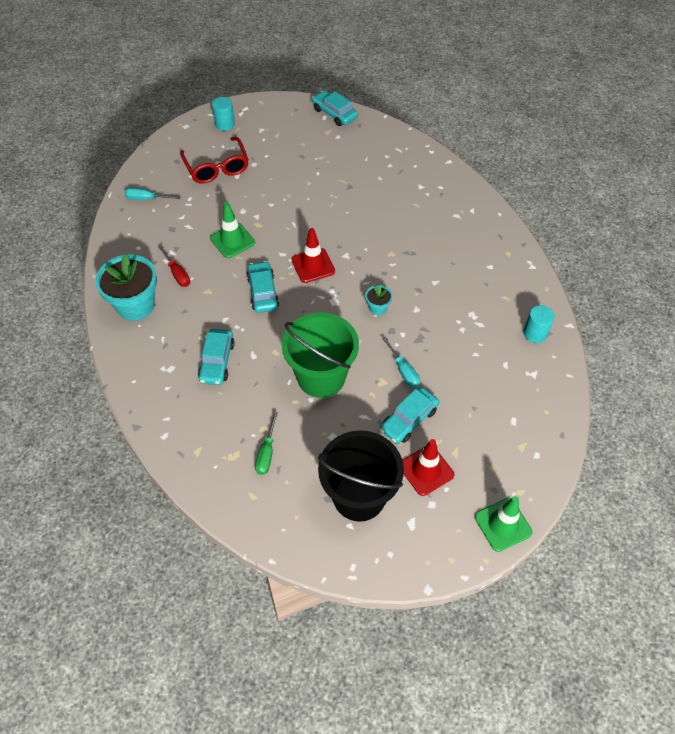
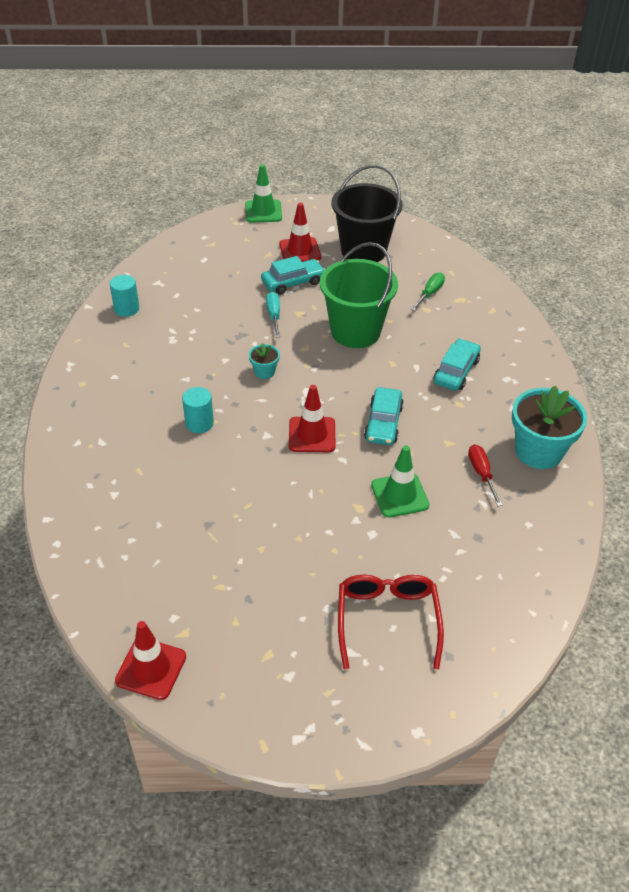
camera: 160 degrees left, 10 degrees down
(146, 199) = (508, 598): turquoise screwdriver -> none
(225, 124) = (347, 710): turquoise cylinder -> turquoise cylinder (199, 423)
(334, 113) = (151, 668): turquoise car -> red traffic cone

